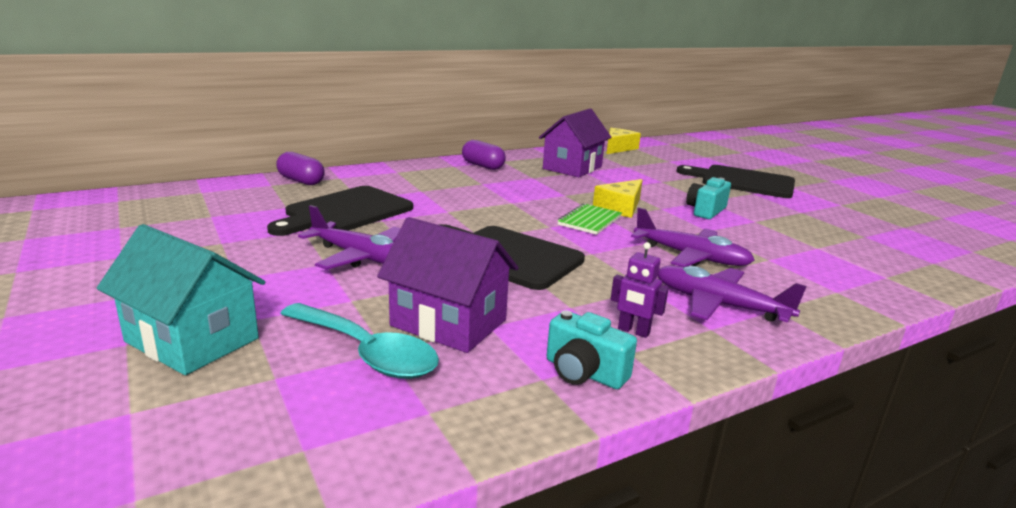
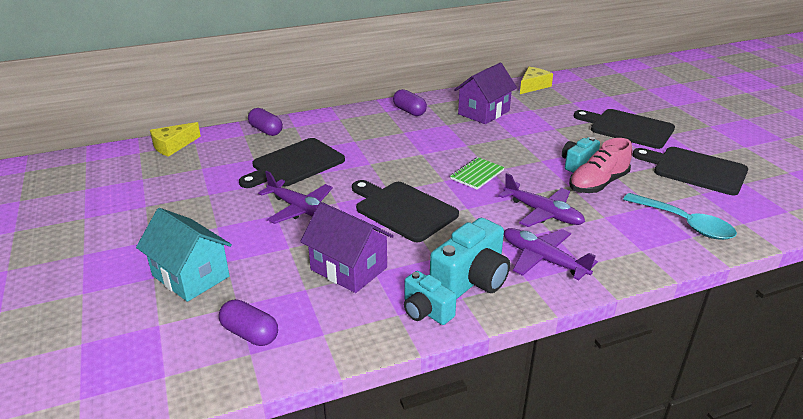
camera: 10 degrees right, 10 degrees up
(300, 418) = (250, 334): none -> purple capsule
(366, 352) = (293, 290): turquoise spoon -> turquoise spoon (684, 224)
(620, 207) = (507, 160): yellow cheese -> yellow cheese (173, 146)
(633, 331) = (471, 280): purple robot -> turquoise camera
(740, 228) = (598, 184): none -> pink shoe
(842, 216) = (695, 170): none -> black cutting board

